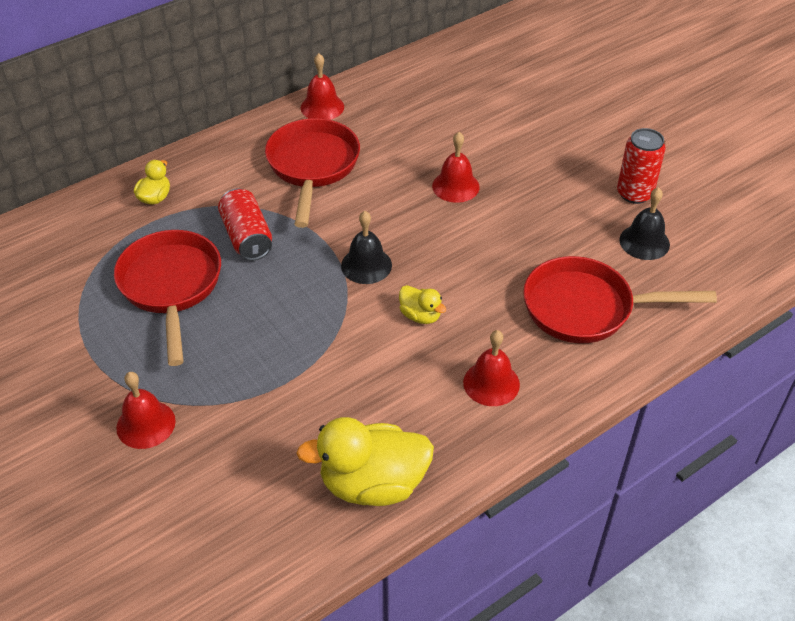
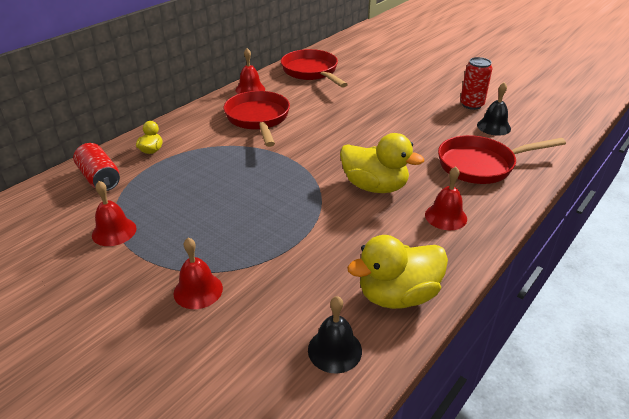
camera: 15 degrees left, 10 degrees down
(171, 287) = (184, 199): red pan -> red pan (311, 72)
(247, 237) = (229, 162): red can -> red can (100, 178)
(366, 265) = (322, 165): black bell -> black bell (334, 350)
(420, 315) = (374, 186): yellow duck -> yellow duck, size x2.03
(455, 186) = (359, 116): red bell -> red bell (114, 231)

